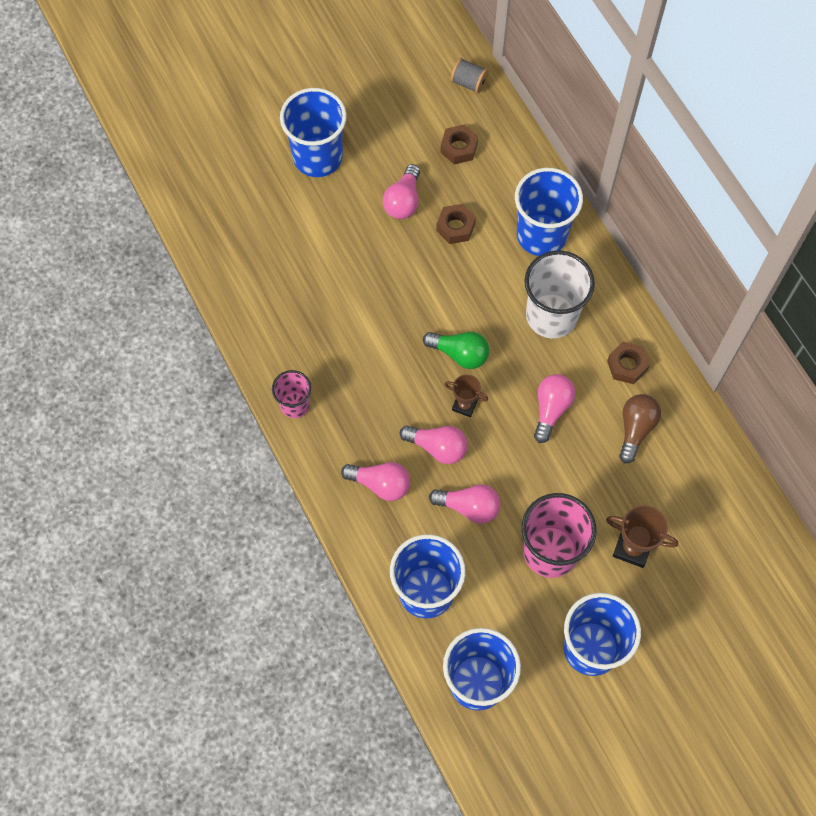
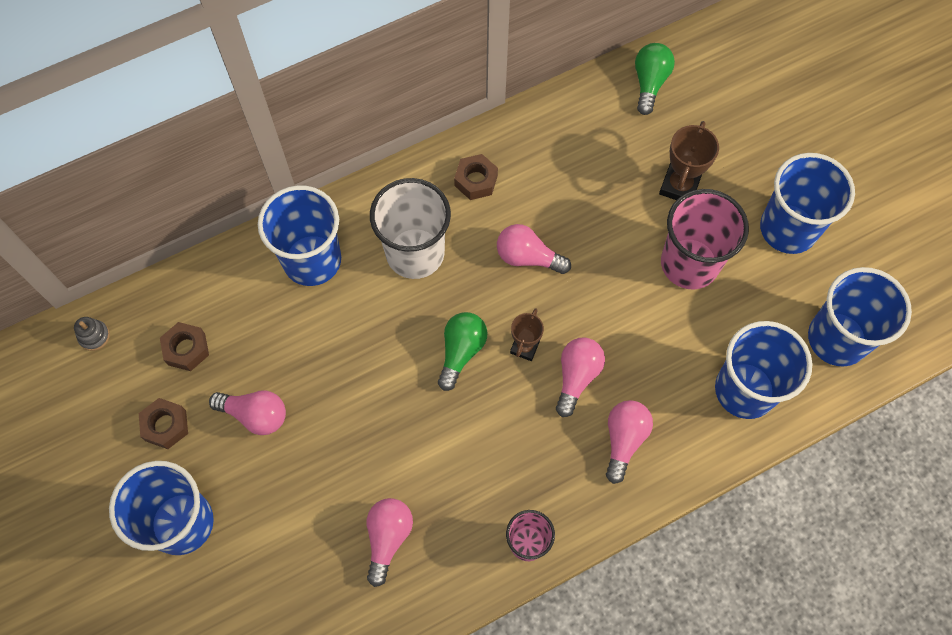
camera: 90 degrees left, 0 degrees up
(455, 227) = (296, 354): brown nut -> brown nut (166, 426)
(469, 83) = (94, 336): grey spool -> grey stacking toy
(469, 507) = (645, 344): pink light bulb -> pink light bulb (388, 538)
(635, 429) = (548, 176): brown light bulb -> none
(747, 526) = (649, 83): none -> green light bulb

